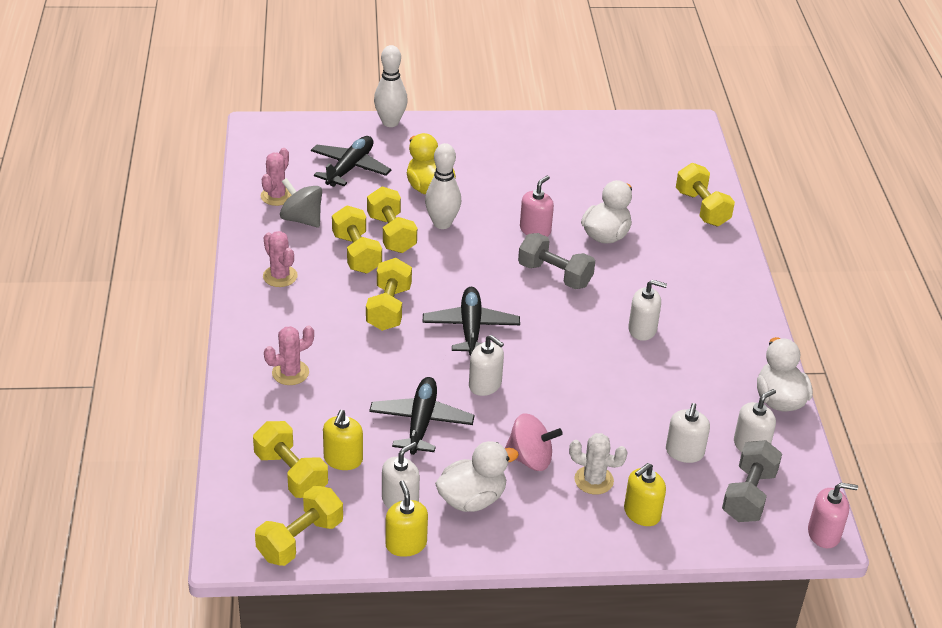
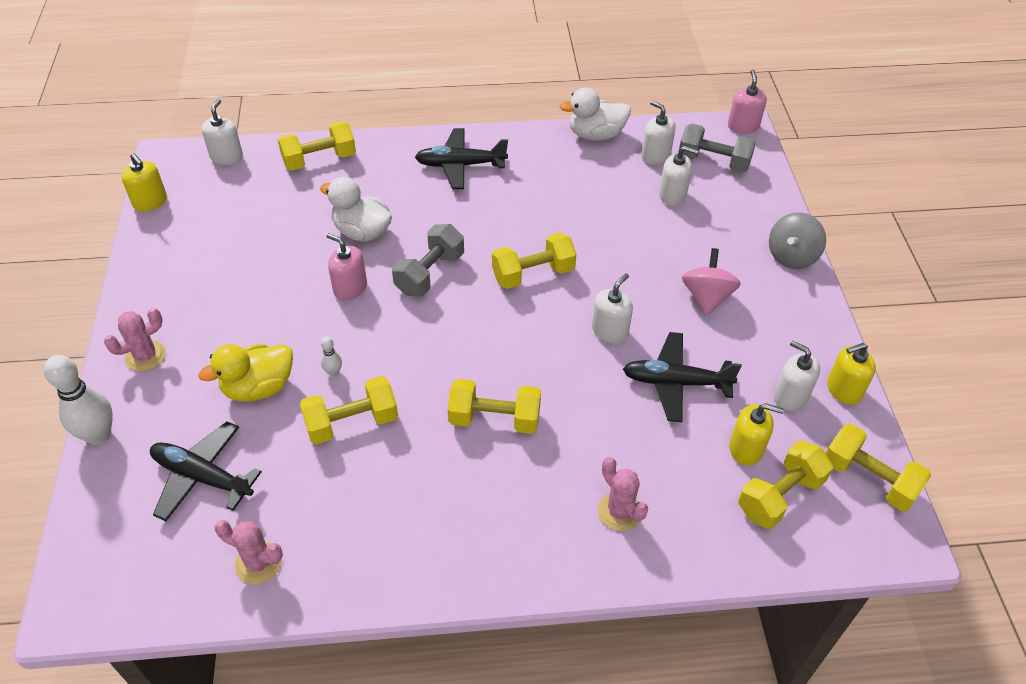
camera: 90 degrees left, 10 degrees up
(280, 276) = (438, 541): pink cactus -> pink cactus (146, 356)
(302, 219) = (315, 526): grey spinning top -> grey spinning top (791, 256)
(356, 253) = (391, 457): yellow dumbbell -> yellow dumbbell (533, 274)
(442, 223) = (333, 372): white bowling pin -> white bowling pin, size x0.47
(470, 328) = (522, 343): black plane -> black plane (460, 165)
(472, 499) = (771, 340): white duck -> none
(594, 480) = (722, 254): white cactus -> none
(641, 513) = (752, 225): yellow soap dispenser -> yellow soap dispenser (150, 202)
(642, 330) = (512, 212): white soap dispenser -> white soap dispenser (226, 157)

